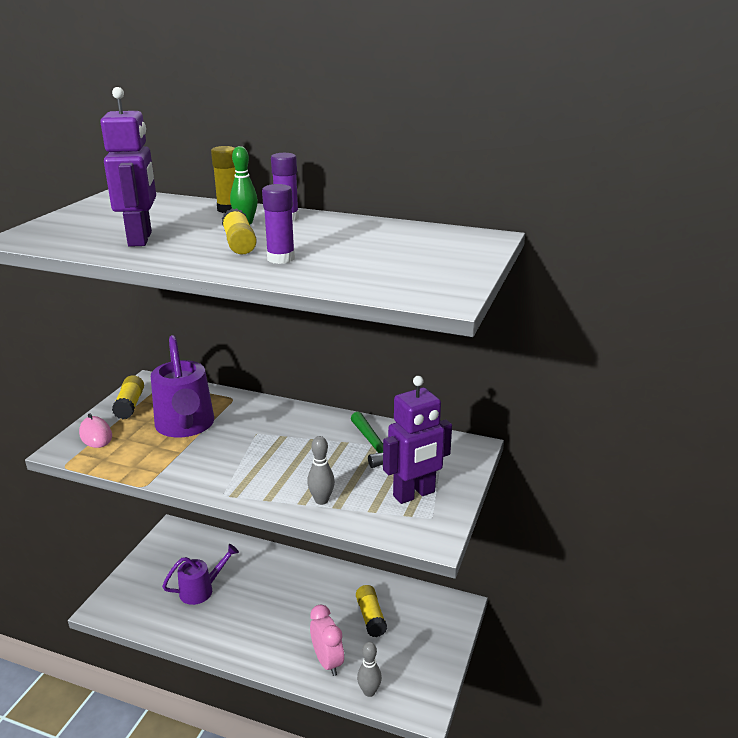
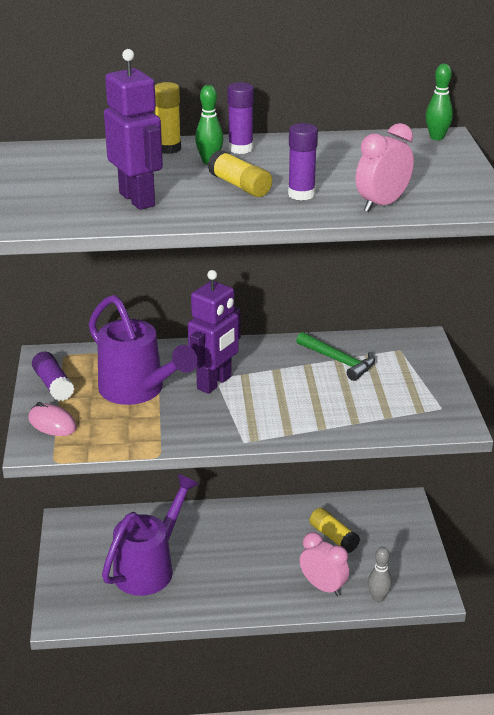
camera: 25 degrees left, 5 degrees up
(130, 405) = (53, 385): yellow glue stick -> purple glue stick
(201, 590) = (149, 567): purple watering can -> purple watering can, size x1.63
(321, 500) = (337, 420): grey bowling pin -> none
(341, 279) = (382, 204): none -> pink clock
(414, 494) = (410, 393): purple robot -> purple robot (214, 383)
(481, 236) = (436, 137): none -> green bowling pin

